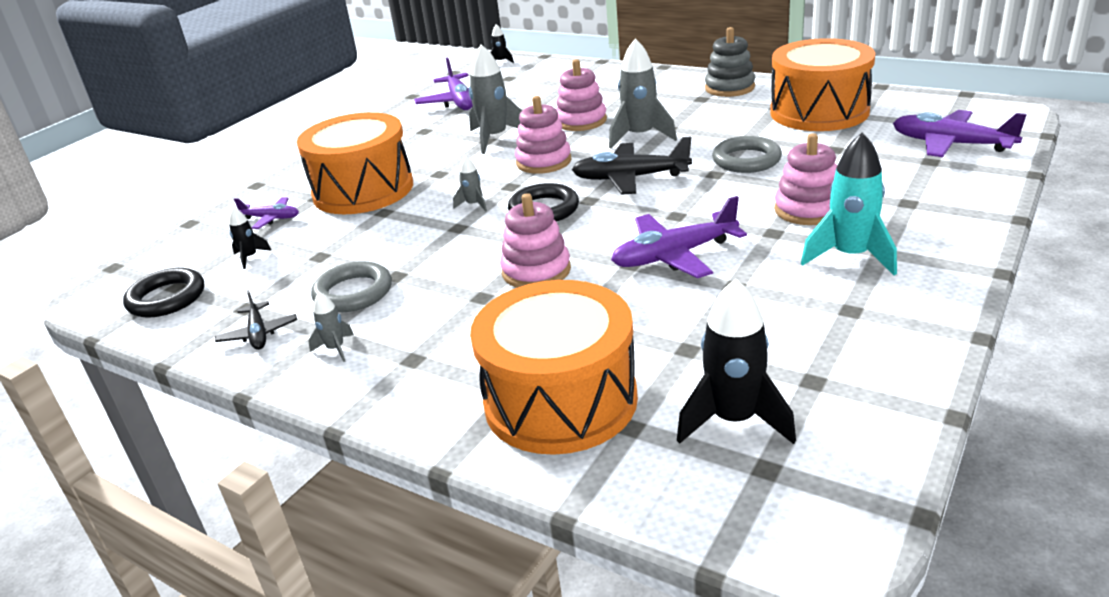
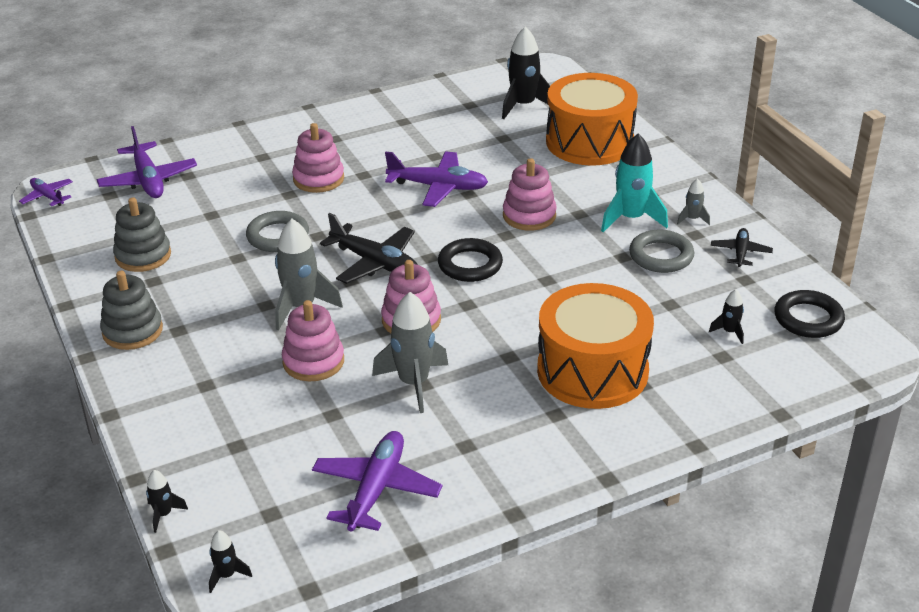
camera: 150 degrees left, 5 degrees up
(271, 218) = (696, 376): purple plane -> purple plane (48, 196)
(473, 205) = (515, 298): grey rocket -> none
(564, 60) = (163, 514): none -> black rocket
(819, 112) = (143, 256): orange drum -> grey stacking toy
(850, 256) = (353, 143): turquoise rocket -> turquoise rocket (631, 219)

